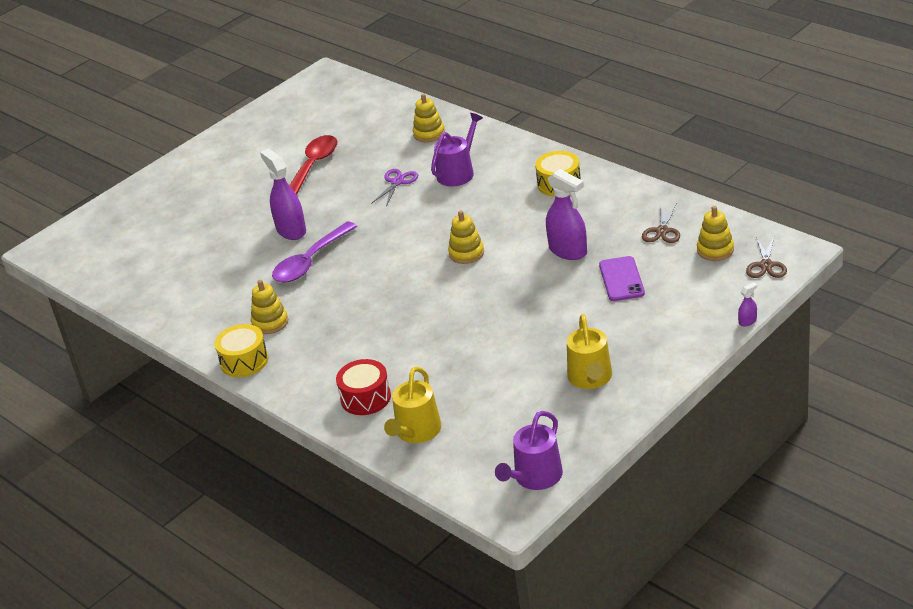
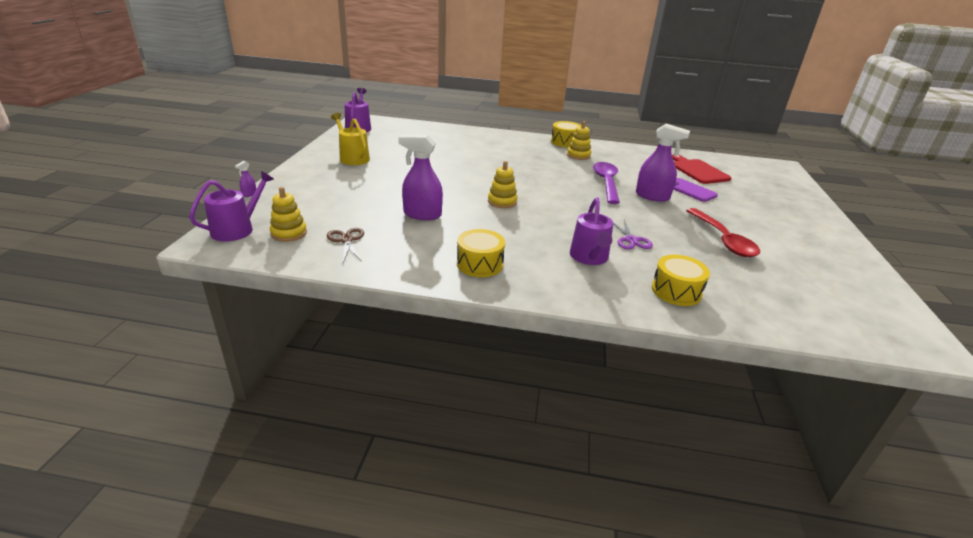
camera: 140 degrees right, 5 degrees down
(165, 261) = (698, 171): none -> red cutting board
(365, 398) = (478, 139): red drum -> none
(416, 432) = (436, 132): yellow watering can -> none
(429, 134) = (676, 291): yellow stacking toy -> yellow drum
(621, 279) = (363, 204): purple phone -> purple phone (690, 190)
(766, 265) = (237, 229): brown scissors -> purple watering can

